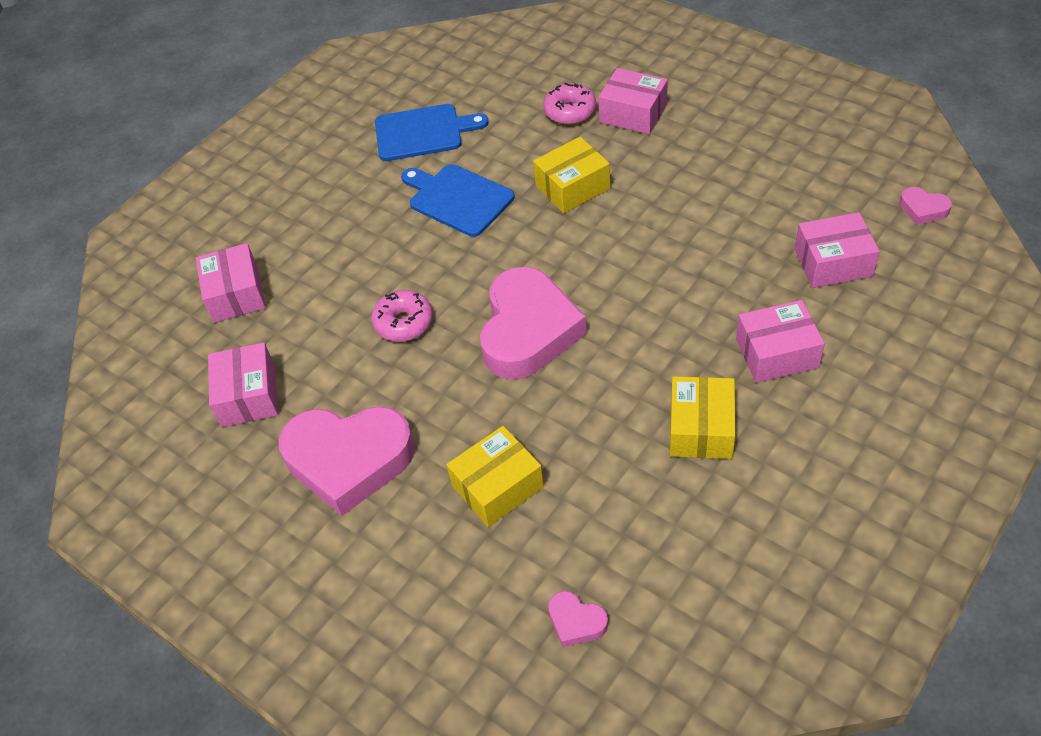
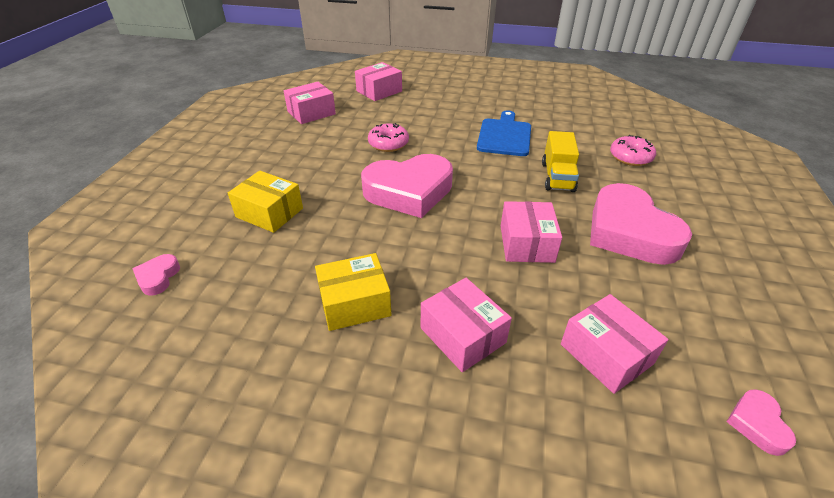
camera: 60 degrees right, 10 degrees down
(349, 460) = (276, 153): pink heart -> pink heart (629, 232)
(423, 132) = (549, 110): blue cutting board -> none
(572, 187) = (557, 177): yellow box -> yellow truck
(633, 113) = (662, 185): pink box -> pink box (526, 243)

